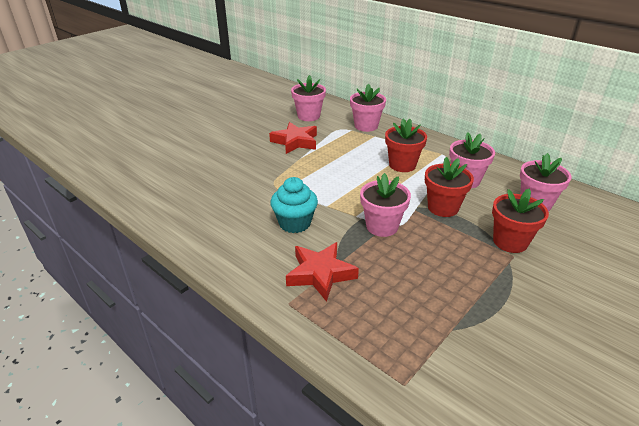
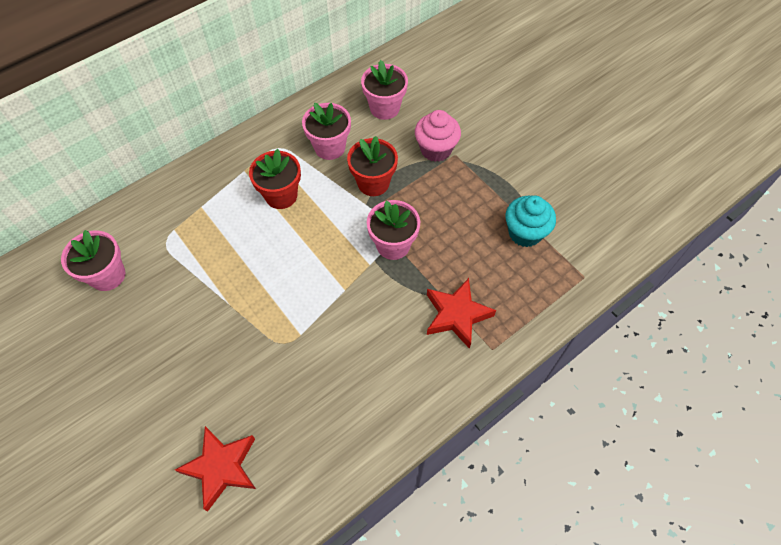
camera: 80 degrees left, 25 degrees up
(294, 223) = (370, 328): turquoise cupcake -> turquoise cupcake (525, 233)
(295, 142) = (181, 304): red star -> red star (221, 467)
(366, 126) = (169, 210): pink flower pot -> none
(510, 242) = (436, 149): red flower pot -> pink cupcake

